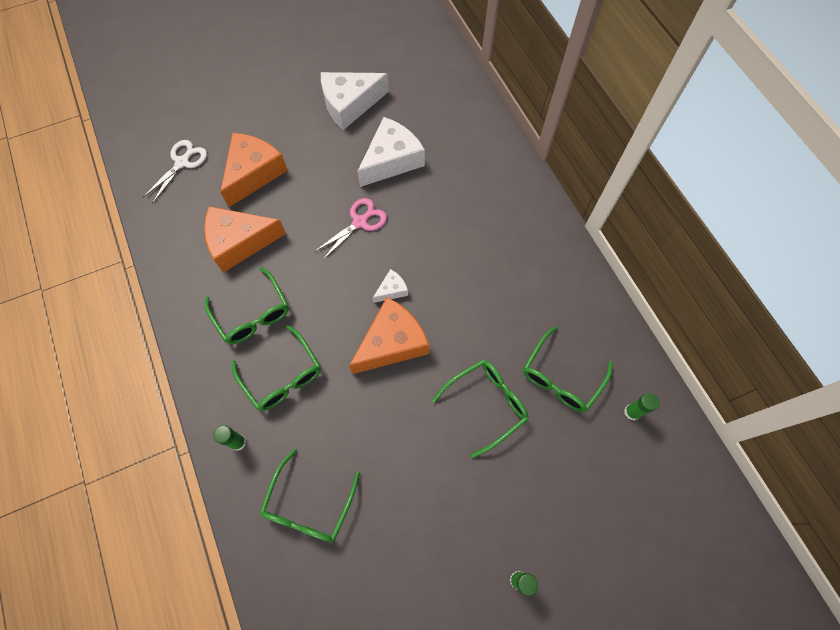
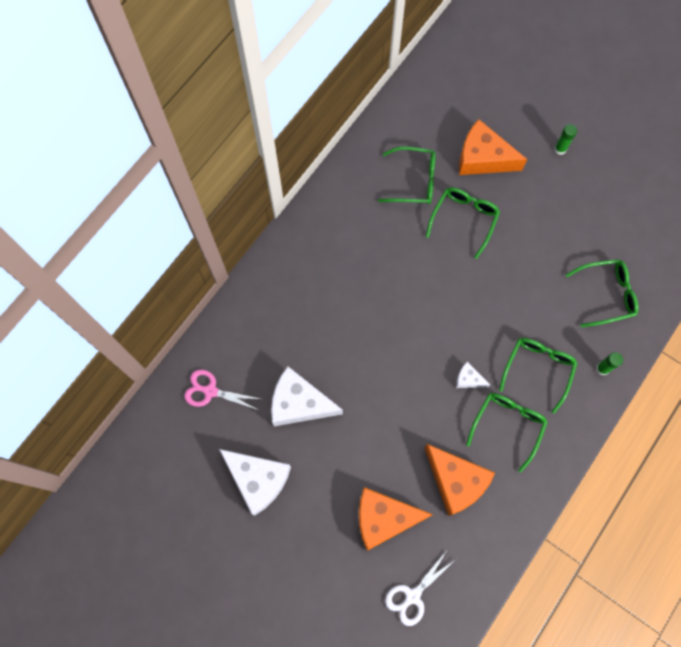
camera: 120 degrees left, 5 degrees up
(182, 162) = (413, 596): white scissors -> white scissors turned 45 degrees counterclockwise
(360, 222) = (376, 392): pink scissors -> pink scissors (210, 391)
(392, 290) = (420, 331): white cheese -> white cheese (468, 379)
(392, 343) = (462, 306): orange cheese -> orange cheese (483, 158)
(487, 404) = (464, 219): green glasses -> green glasses turned 90 degrees clockwise
(632, 412) = (410, 128): green glue stick -> none

